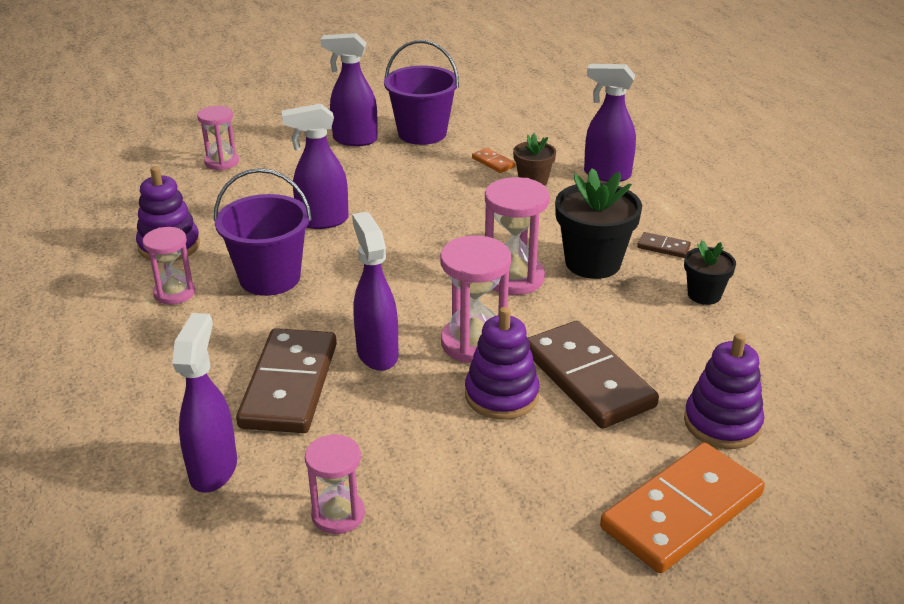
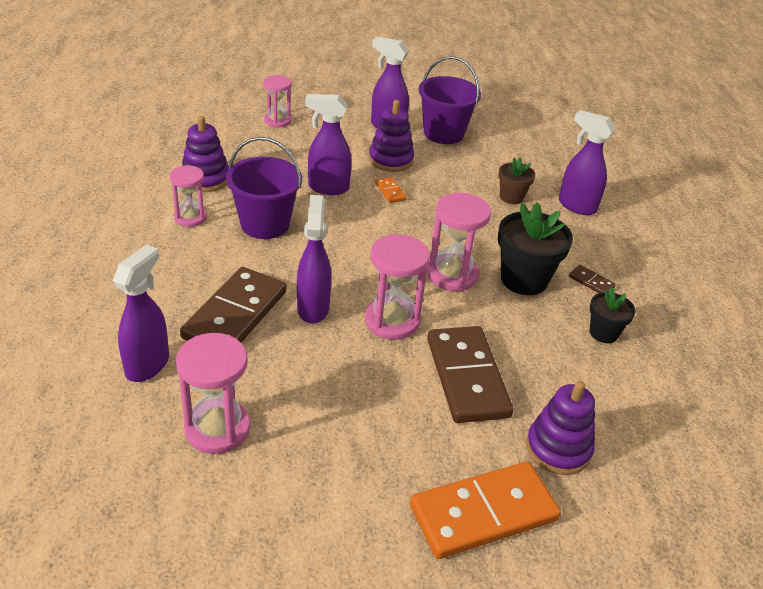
camera: 15 degrees right, 5 degrees up
(338, 514) = (217, 428): pink hourglass -> pink hourglass, size x1.53
(493, 162) = (488, 172): orange domino -> orange domino (390, 191)
(501, 395) = (390, 370): purple stacking toy -> purple stacking toy (391, 160)

